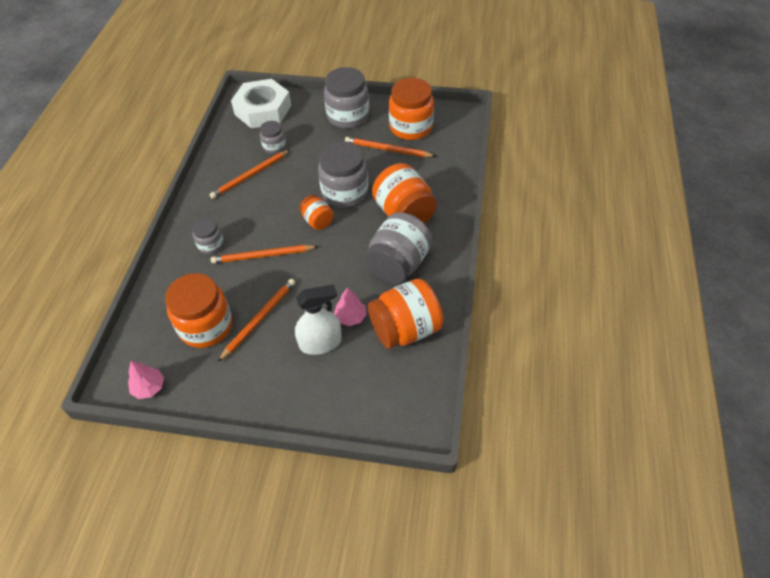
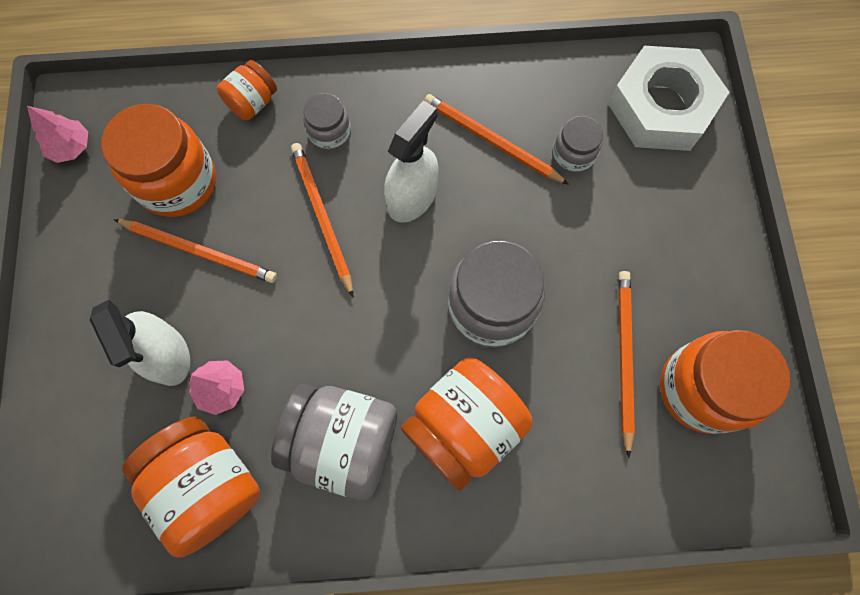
camera: 75 degrees right, 20 degrees up
(268, 214) = (412, 197): none -> white spray bottle
(317, 221) = (414, 280): orange jar -> orange jar (252, 102)
(348, 116) = (694, 260): grey jar -> none

